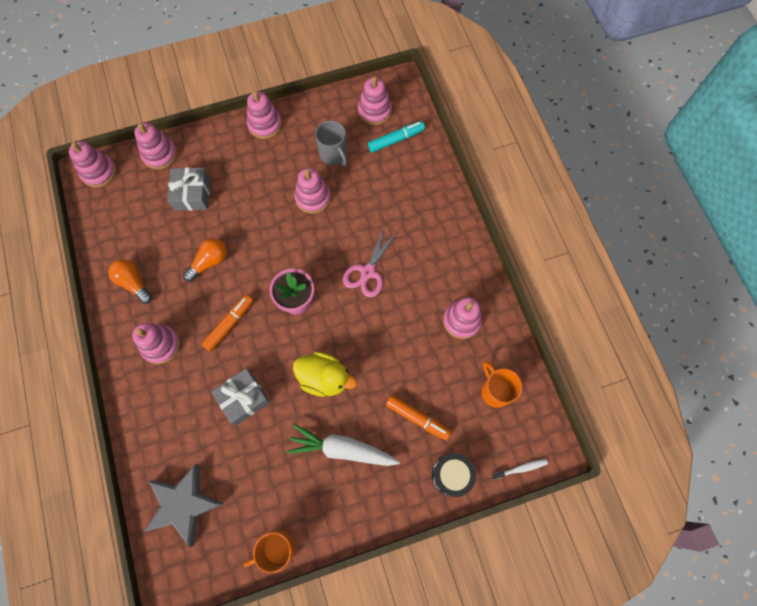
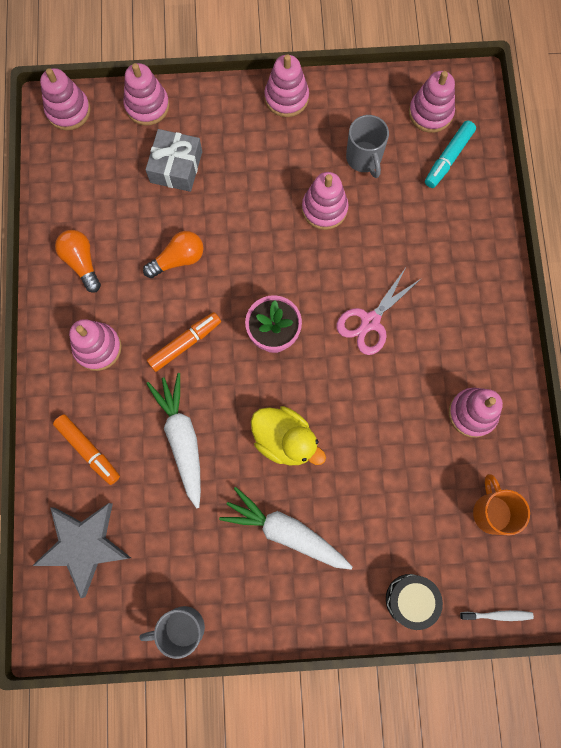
camera: 15 degrees right, 5 degrees up
(243, 398) = (182, 439): grey gift -> white carrot
(278, 548) = (182, 627): orange mug -> grey mug
(396, 140) = (448, 158): turquoise marker -> turquoise marker turned 135 degrees clockwise
(417, 418) = (386, 519): orange marker -> orange marker (88, 450)

